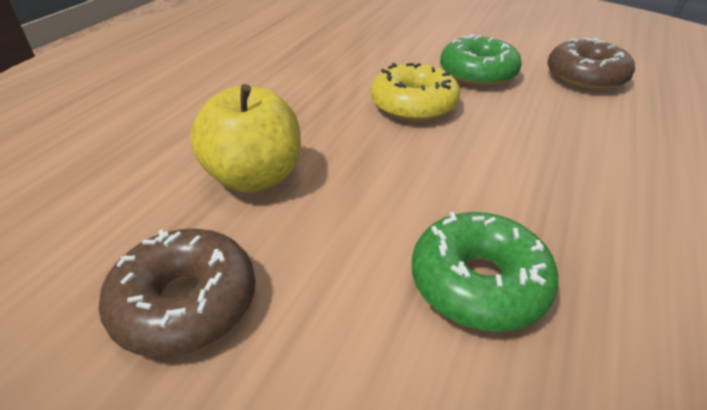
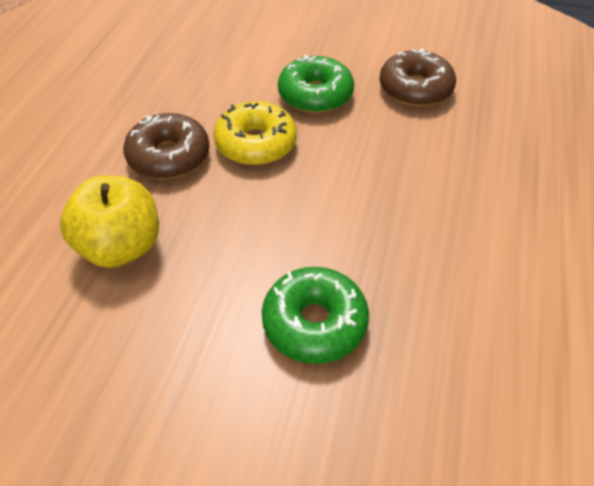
camera: 10 degrees left, 10 degrees up
(186, 303) = (91, 375): brown donut -> brown donut (169, 156)

